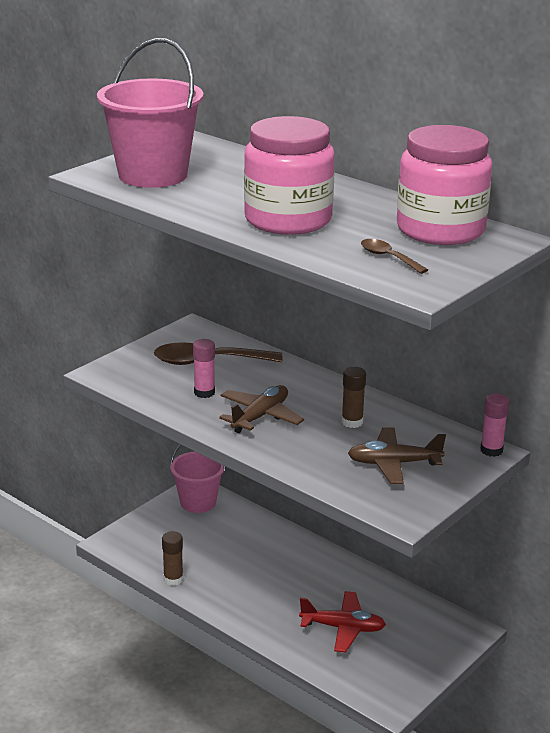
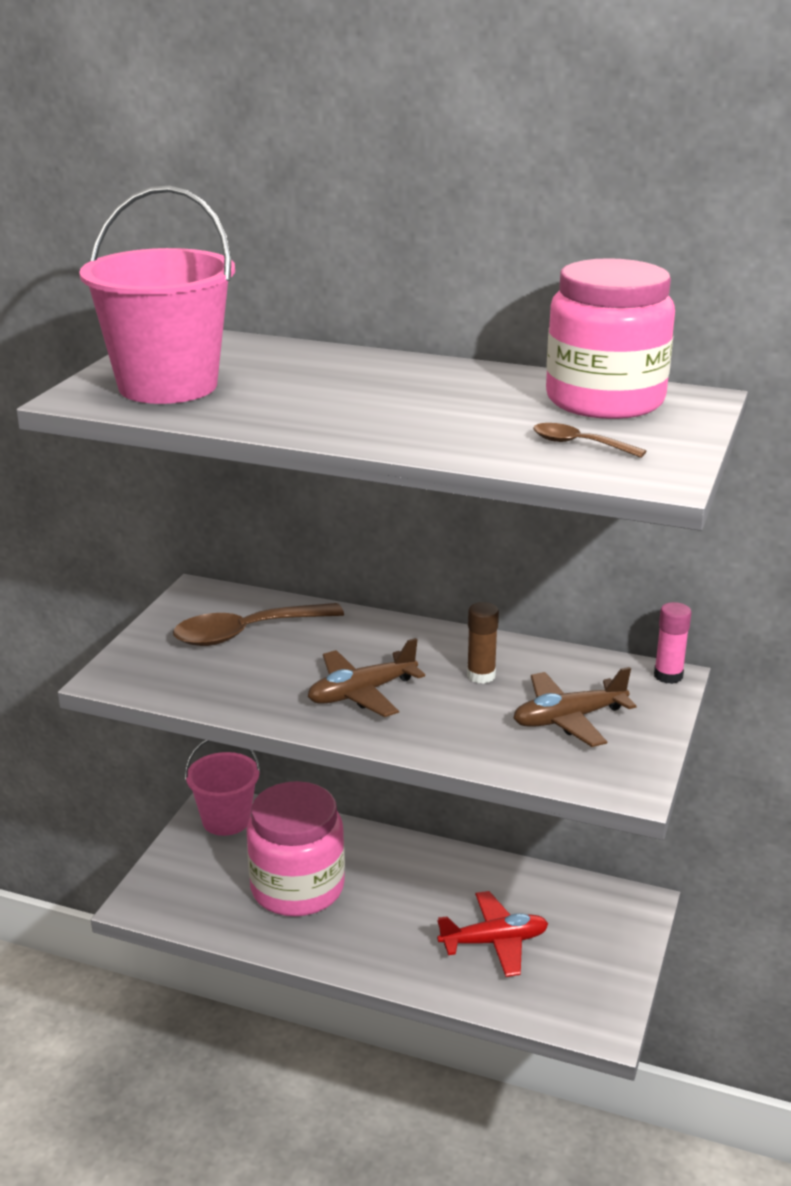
camera: 20 degrees left, 0 degrees up
(173, 579) = (247, 934): brown glue stick -> none
(204, 392) = (268, 676): pink glue stick -> none
(260, 416) = (362, 693): brown plane -> brown plane turned 135 degrees counterclockwise
(288, 220) = (404, 417): pink jar -> pink jar (297, 888)

